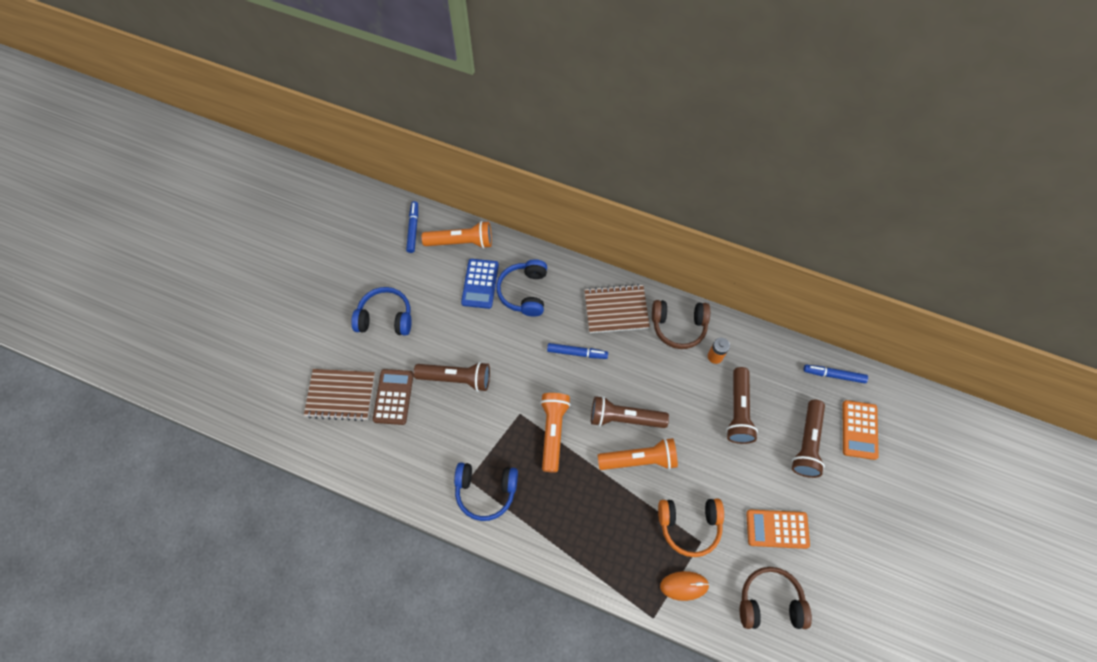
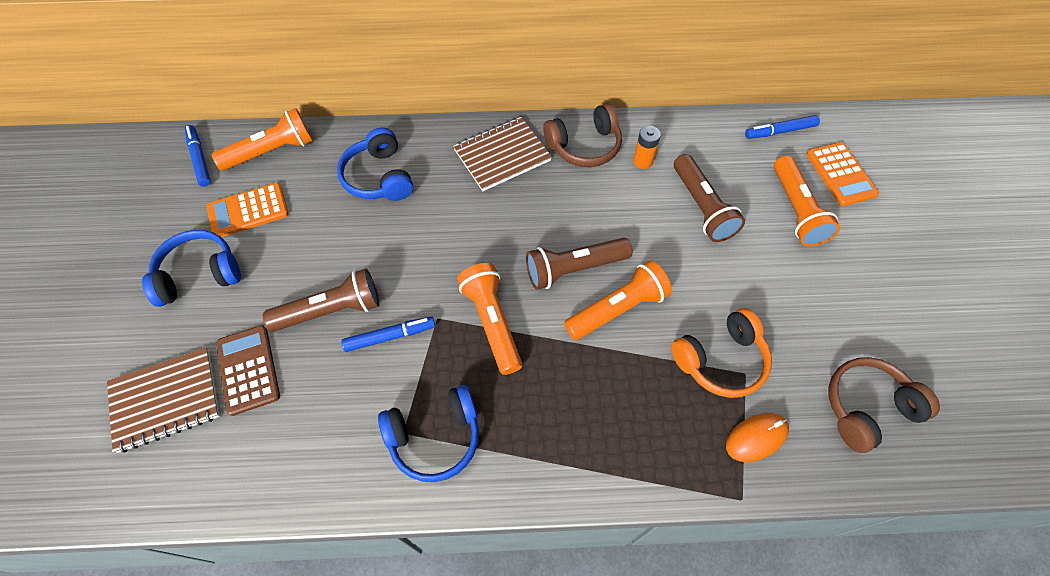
camera: 25 degrees left, 5 degrees down
(480, 284) = (316, 188): blue calculator -> none
(577, 353) = (478, 219): blue marker -> blue marker (390, 336)
(777, 529) = (822, 317): orange calculator -> orange calculator (248, 211)
(807, 443) = (796, 210): brown flashlight -> orange flashlight

